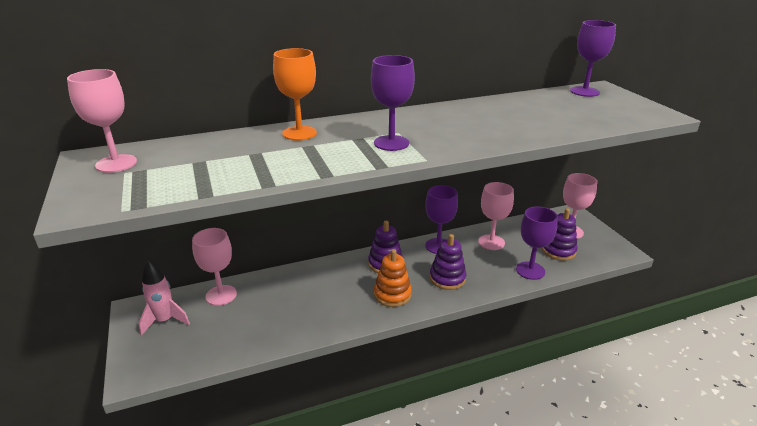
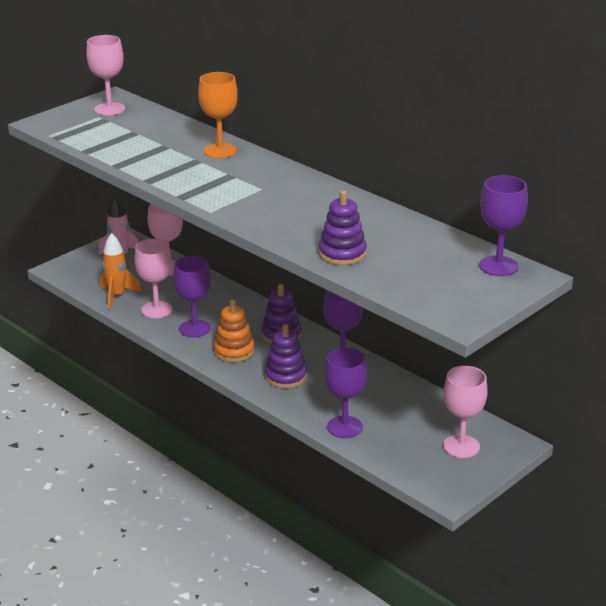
camera: 65 degrees right, 0 degrees up
(236, 342) = (117, 296): none -> orange rocket
(391, 143) = (233, 191): purple goblet -> purple goblet (195, 328)
(491, 242) = (381, 391): pink goblet -> pink goblet (156, 310)
(558, 251) = (405, 442): purple stacking toy -> purple stacking toy (342, 253)

